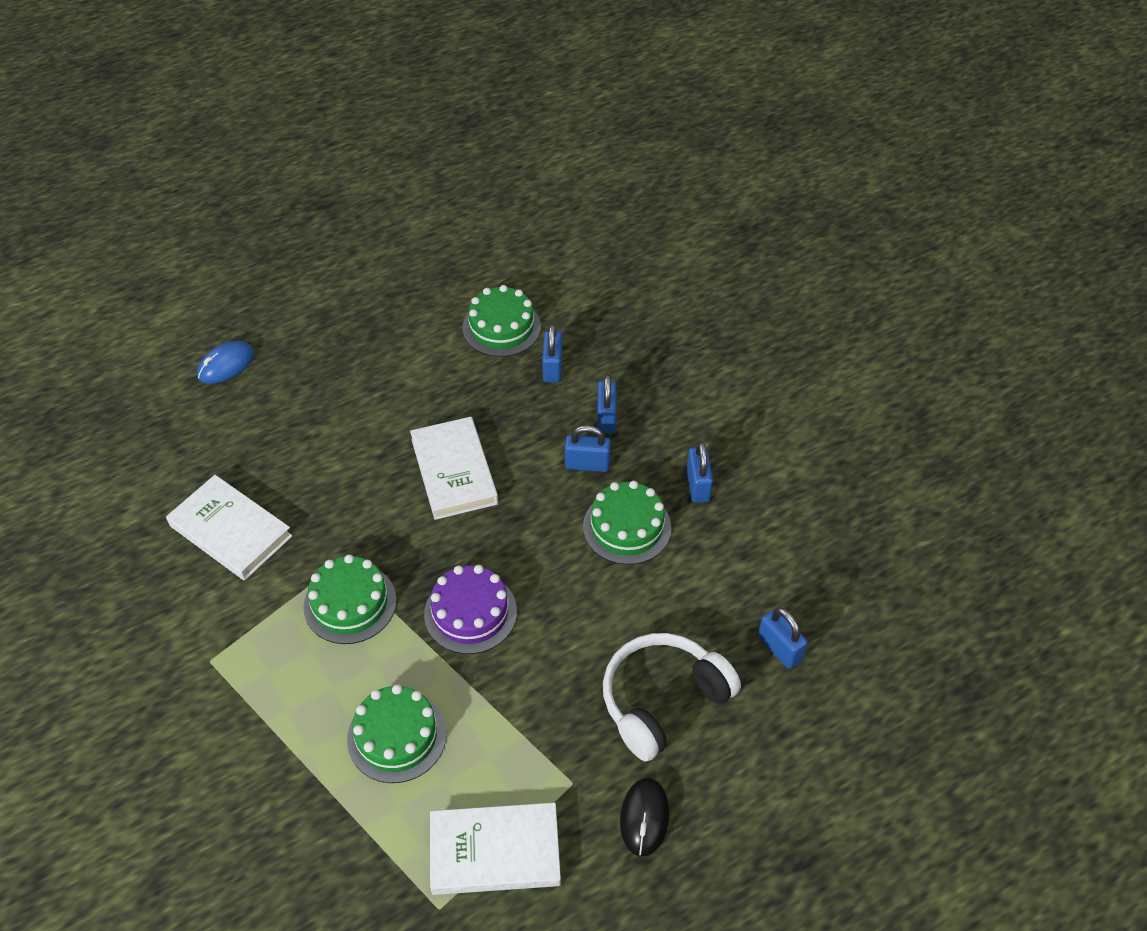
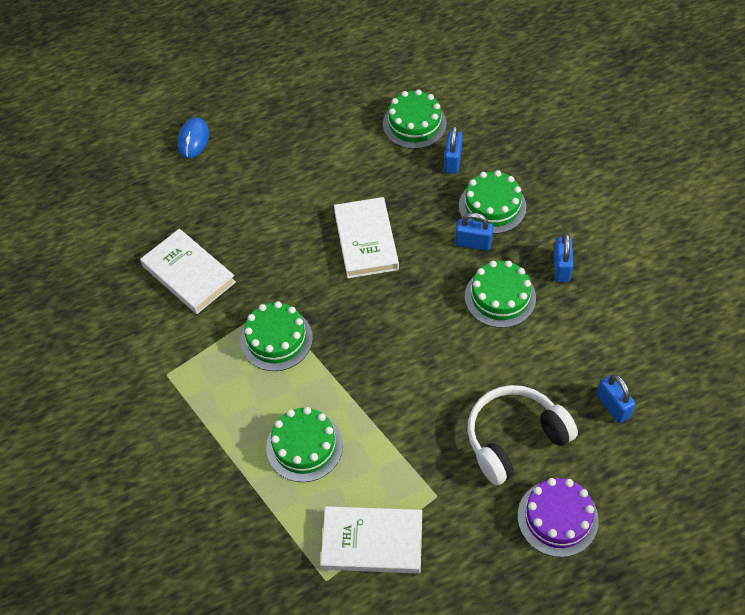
camera: 10 degrees right, 5 degrees up
(226, 365) = (193, 139): blue mouse -> blue mouse turned 45 degrees counterclockwise
(470, 613) = (369, 355): purple cake -> purple cake (557, 518)
(606, 418) = (492, 206): blue padlock -> green cake
(644, 818) = (490, 528): black mouse -> none

